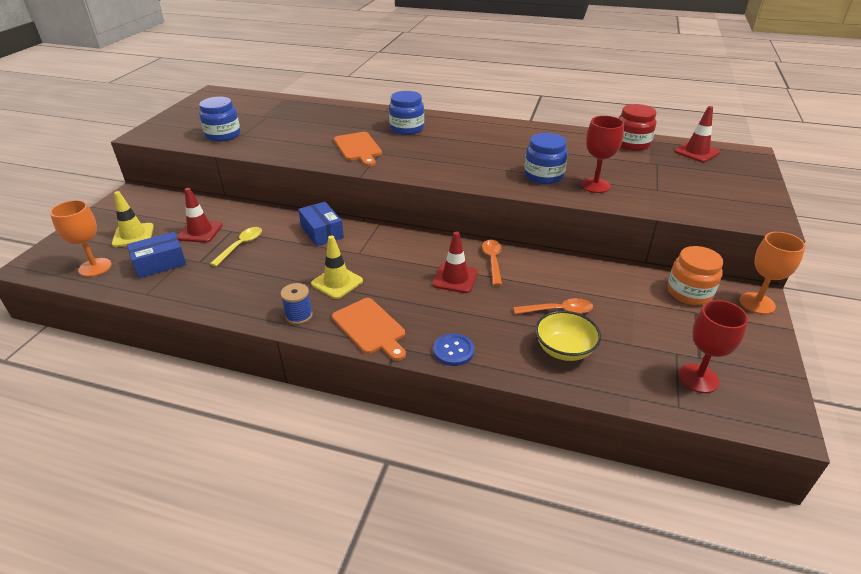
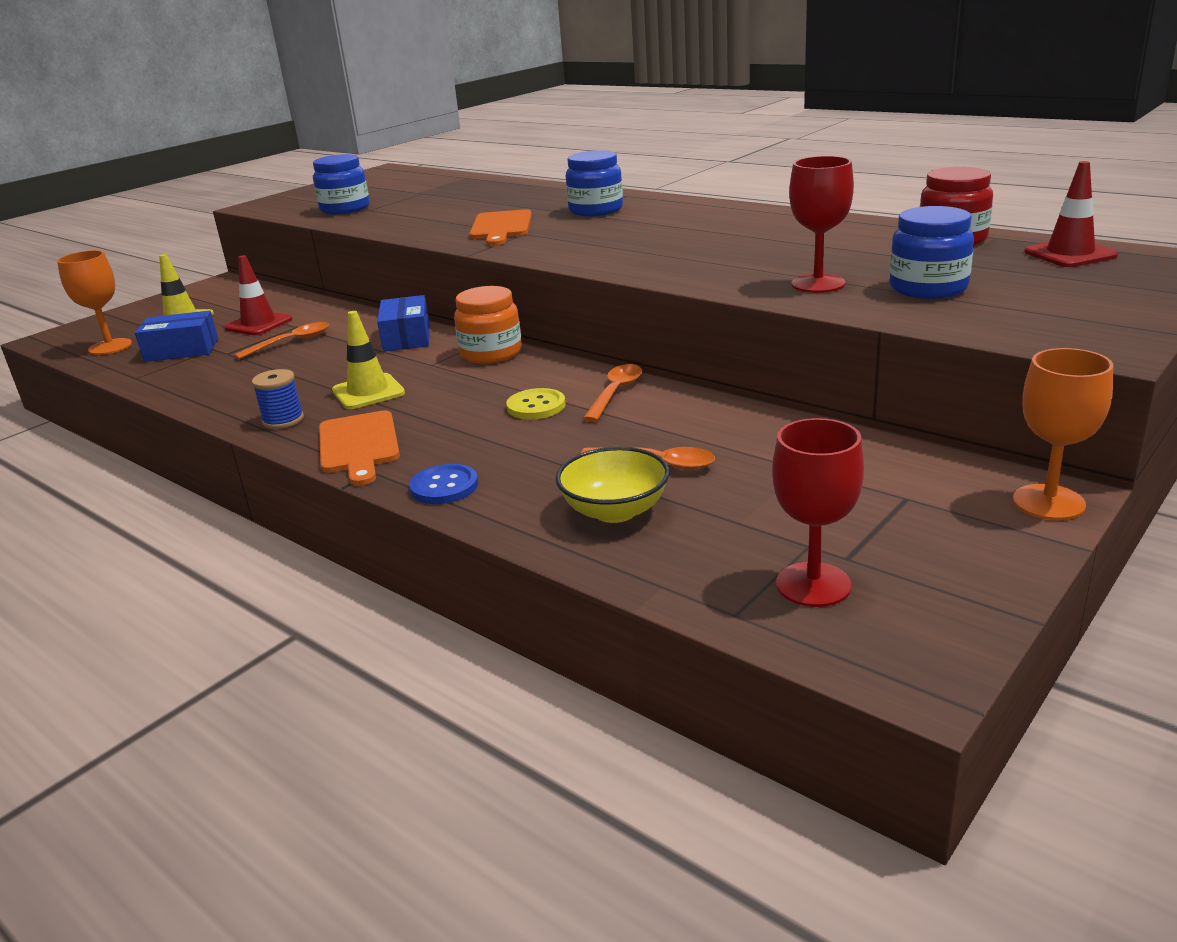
camera: 25 degrees right, 10 degrees down
(241, 246) = (291, 342): yellow spoon -> orange spoon
(455, 278) = (536, 406): red traffic cone -> yellow button
(543, 176) = (742, 269): blue jar -> blue jar (928, 288)
(689, 292) = (922, 470): orange jar -> orange jar (491, 353)

